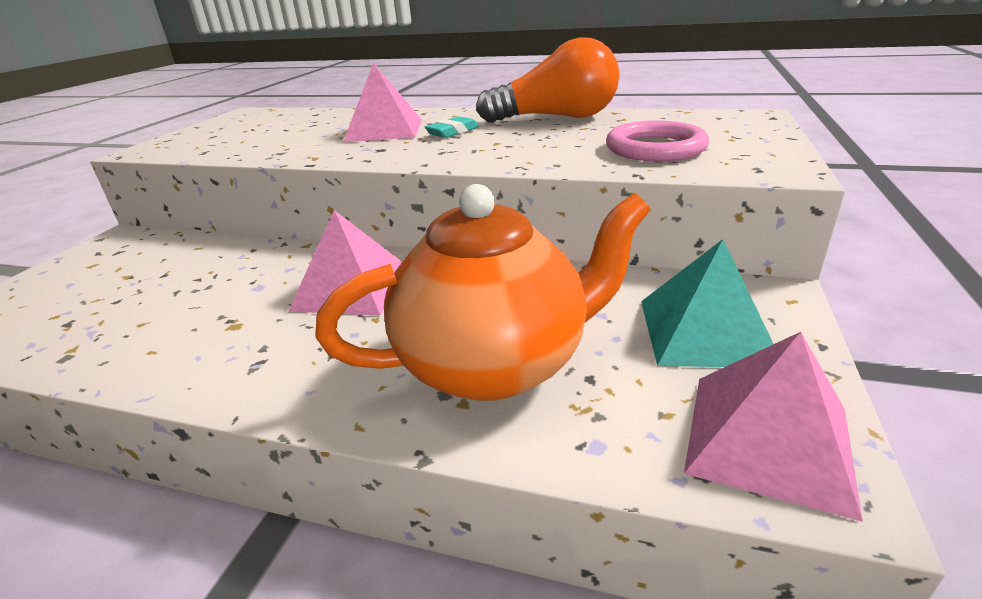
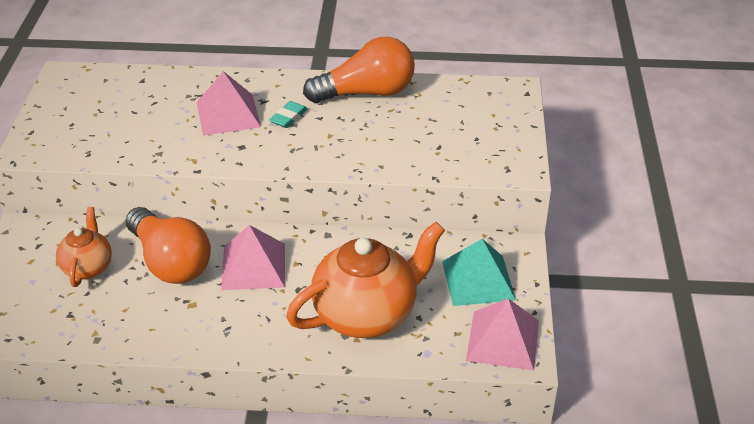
camera: 15 degrees left, 10 degrees up
(146, 275) = (88, 267): none -> orange teapot
(248, 276) = (170, 262): none -> orange light bulb
(655, 148) = (445, 143): pink ring -> none

